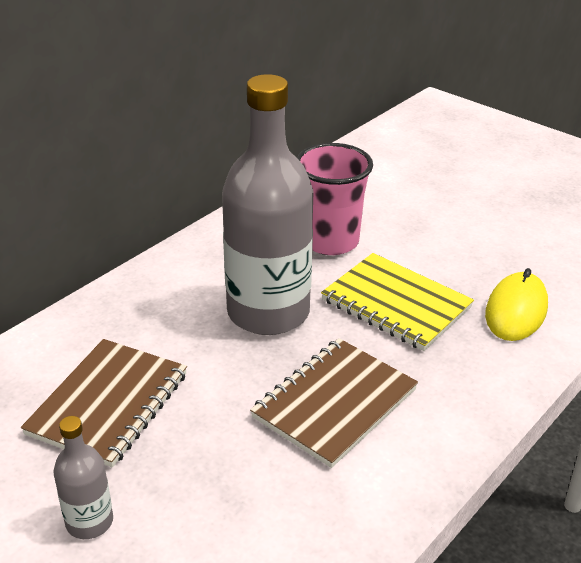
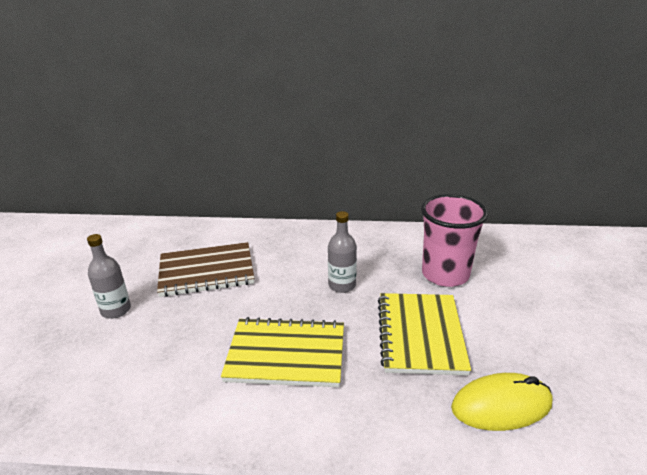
camera: 55 degrees right, 5 degrees down
(268, 312) = (342, 285): grey bottle -> grey bottle, size x0.44
(335, 403) = (286, 354): brown notebook -> yellow notebook

